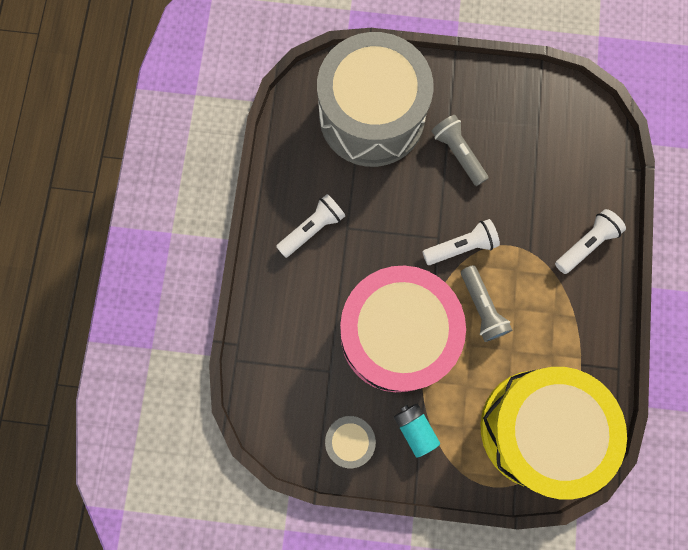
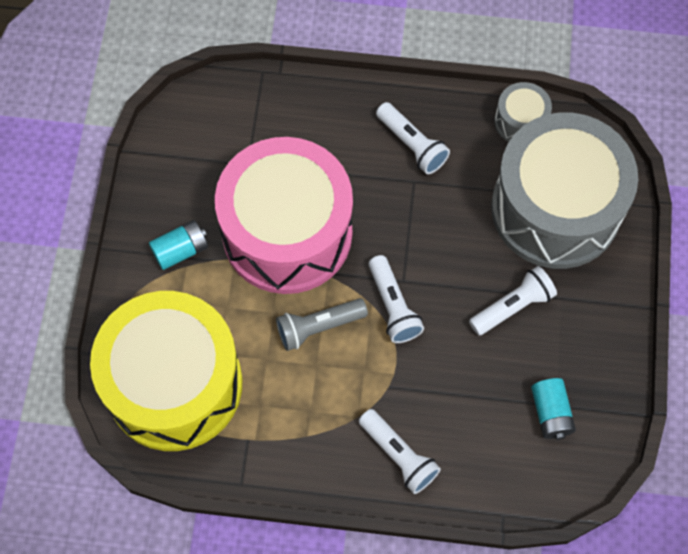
camera: 90 degrees right, 10 degrees down
(350, 440) = (172, 184): grey drum -> grey drum (520, 121)
(458, 153) = (512, 306): grey flashlight -> white flashlight
(544, 130) = (551, 413): none -> turquoise battery

